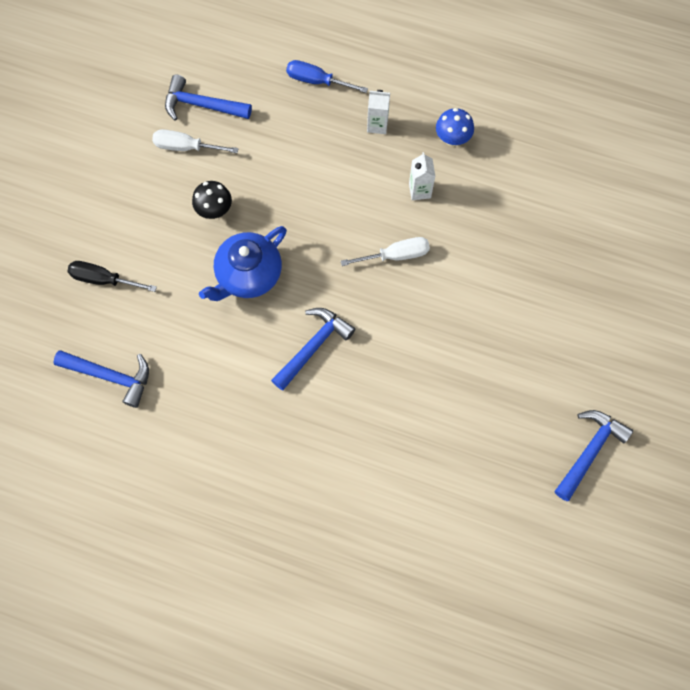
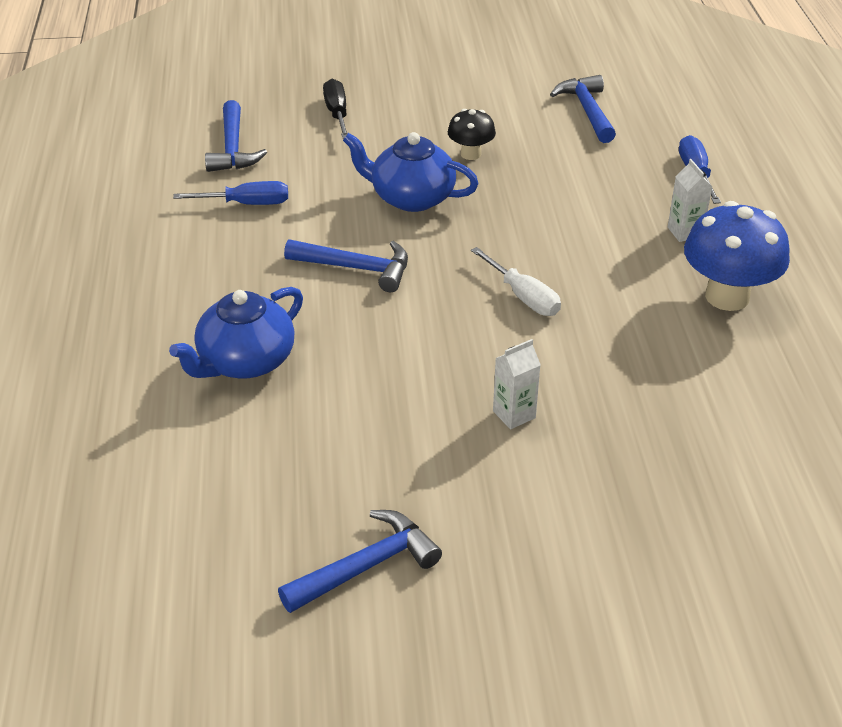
camera: 65 degrees right, 30 degrees down
(186, 147) = (529, 116): white screwdriver -> none
(194, 393) = (246, 204): none -> blue screwdriver
(379, 457) = (245, 361): none -> blue teapot
(419, 190) = (628, 290): white carton -> white carton (514, 414)
(452, 139) = (727, 296): blue mushroom -> blue mushroom, size x1.83
(589, 451) = (366, 566): blue hammer -> blue hammer turned 45 degrees counterclockwise

